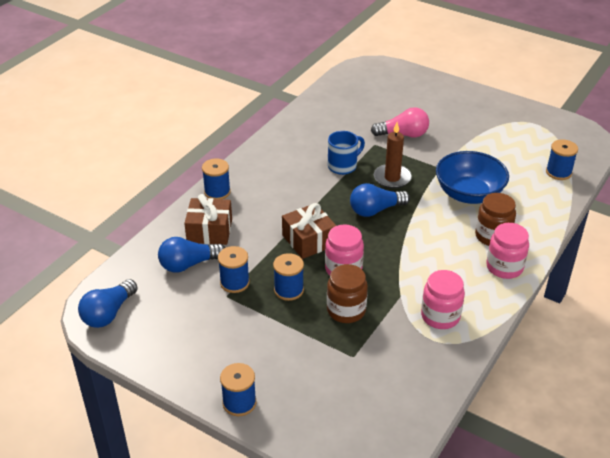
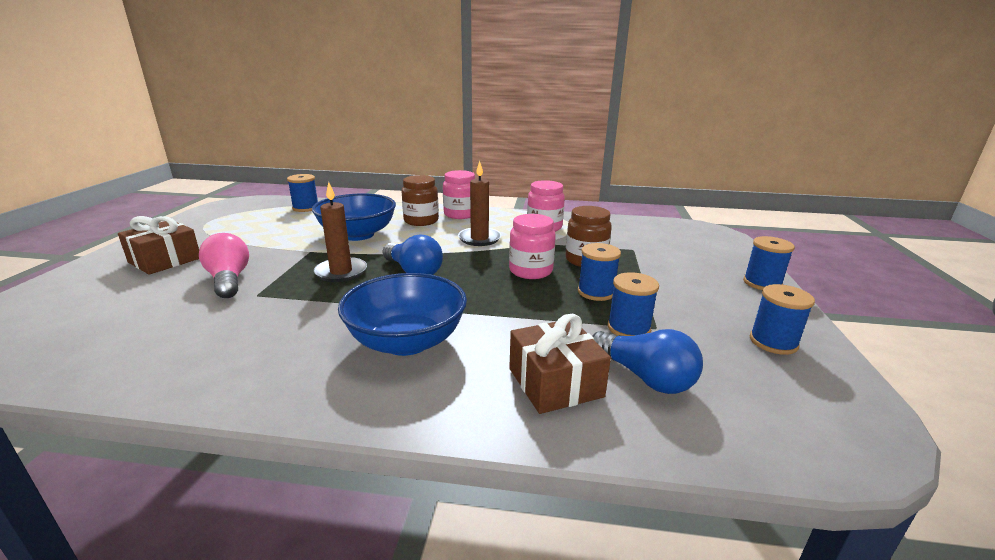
camera: 115 degrees left, 15 degrees down
(108, 313) = (834, 421): blue light bulb -> none
(217, 192) = (447, 410): blue spool -> blue spool (773, 342)
(282, 191) = (406, 341): none -> blue bowl
(309, 240) = (502, 298): brown gift -> brown gift (165, 260)
(343, 166) = (321, 307): blue mug -> none
(427, 261) = (479, 239): none -> brown candle

